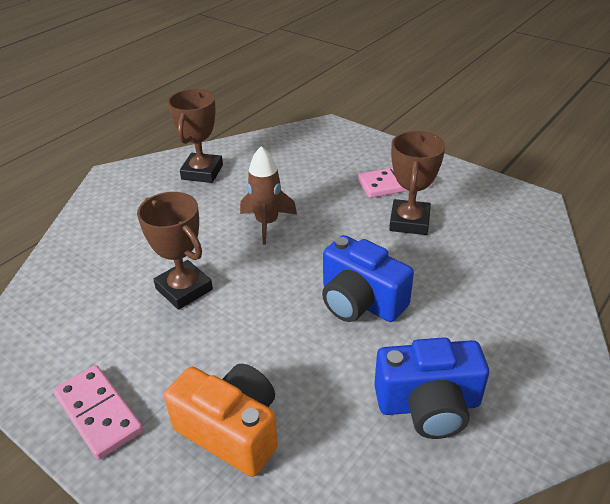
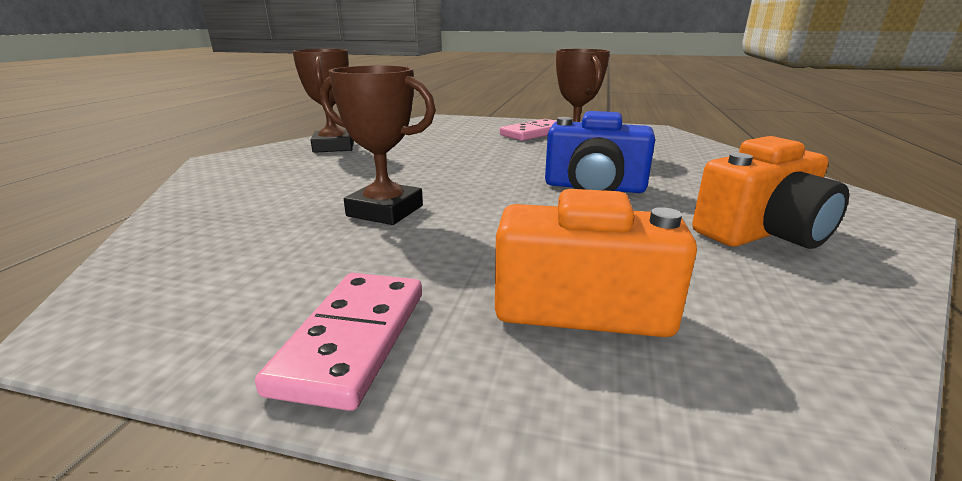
camera: 25 degrees left, 15 degrees down
(98, 413) = (352, 339): pink domino -> pink domino turned 75 degrees clockwise
(267, 223) = (438, 162): brown rocket -> none
(428, 405) = (761, 233): blue camera -> orange camera

